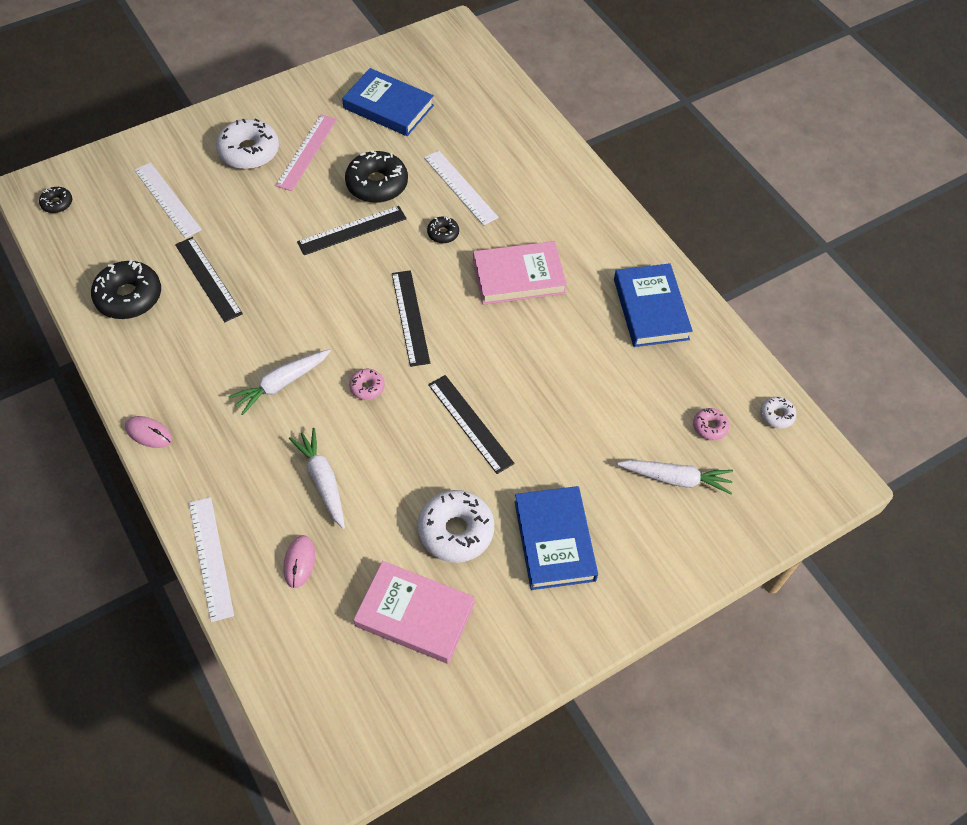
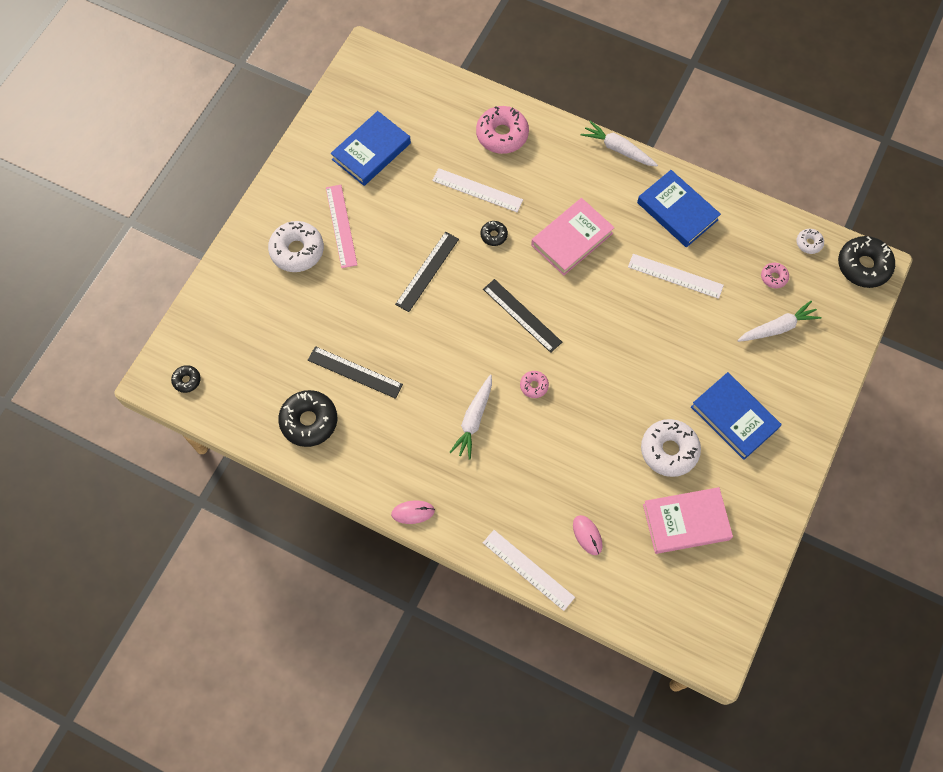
camera: 30 degrees left, 10 degrees up
(167, 199) = (269, 327): white ruler -> white ruler (675, 276)
(322, 481) = (557, 471): white carrot -> white carrot (618, 149)
(377, 184) = (415, 223): black donut -> black donut (863, 266)
(388, 107) = (371, 151): blue book -> blue book turned 45 degrees counterclockwise
(470, 423) = (622, 369): black ruler -> none
(524, 153) = (502, 135): none -> pink donut

